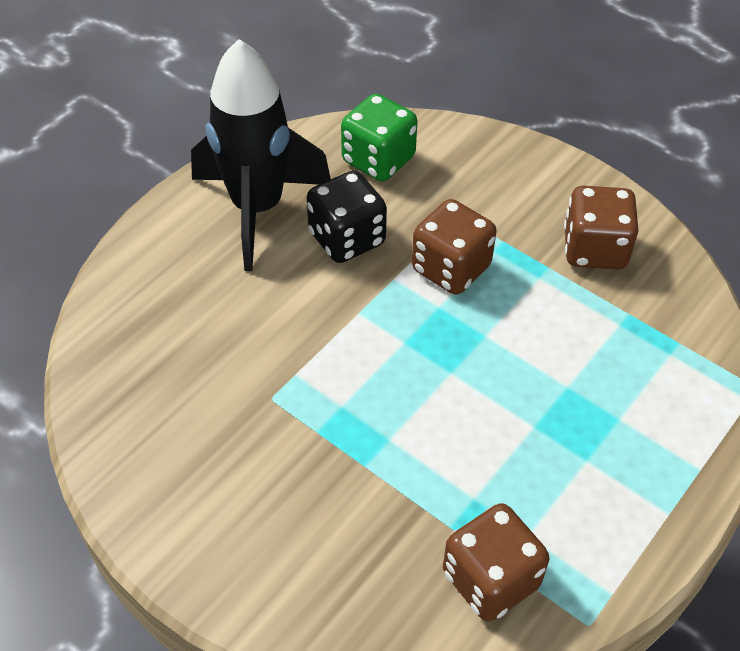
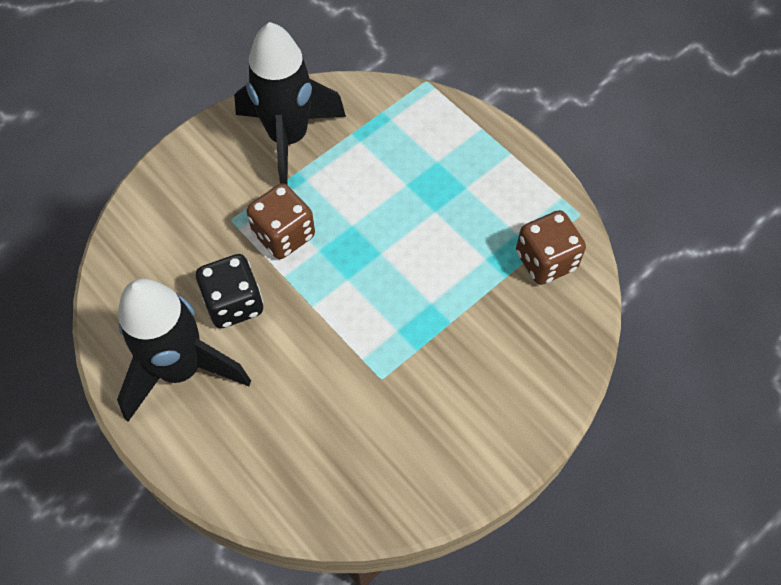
camera: 80 degrees left, 10 degrees up
(378, 160) = (151, 267): green dice -> none
(594, 249) = (288, 139): brown dice -> black rocket

